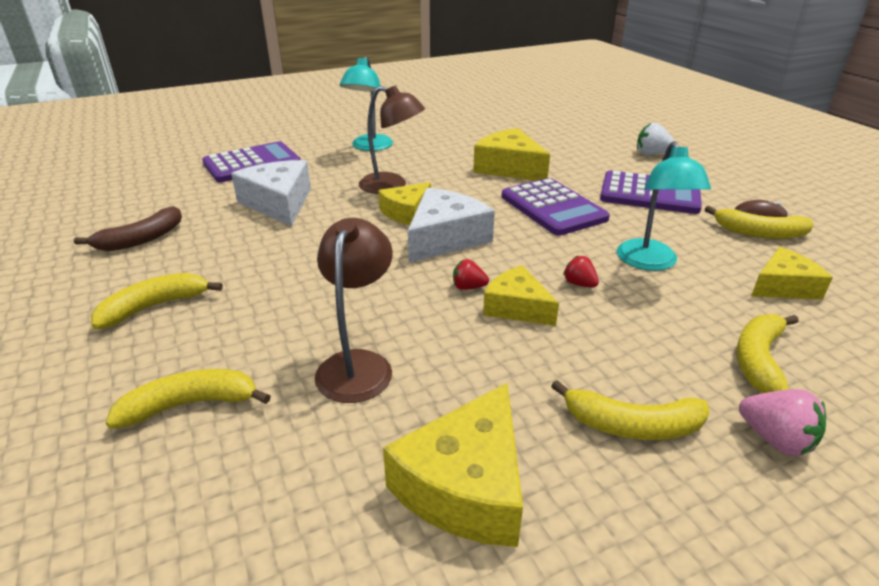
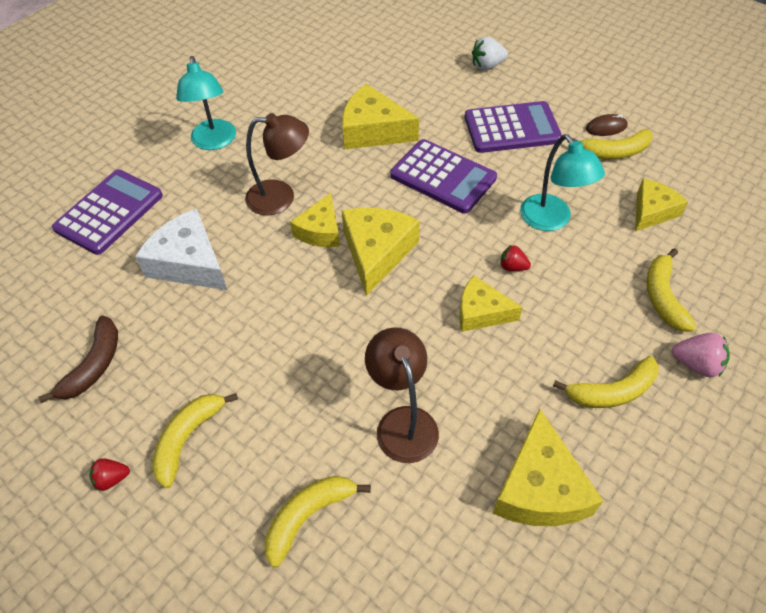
camera: 25 degrees left, 20 degrees up
(445, 238) = (376, 252): white cheese -> yellow cheese
(468, 287) = (432, 305): red strawberry -> red strawberry (112, 479)

